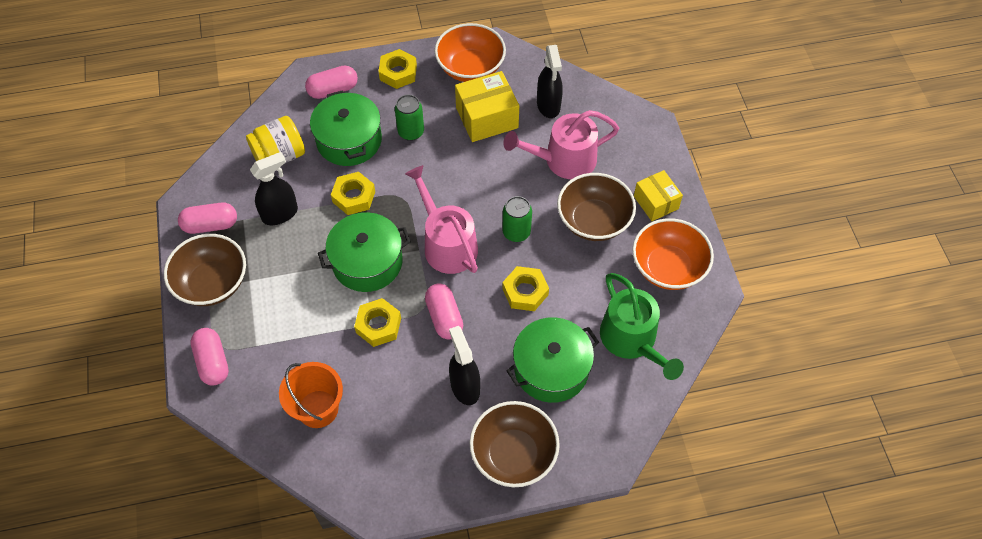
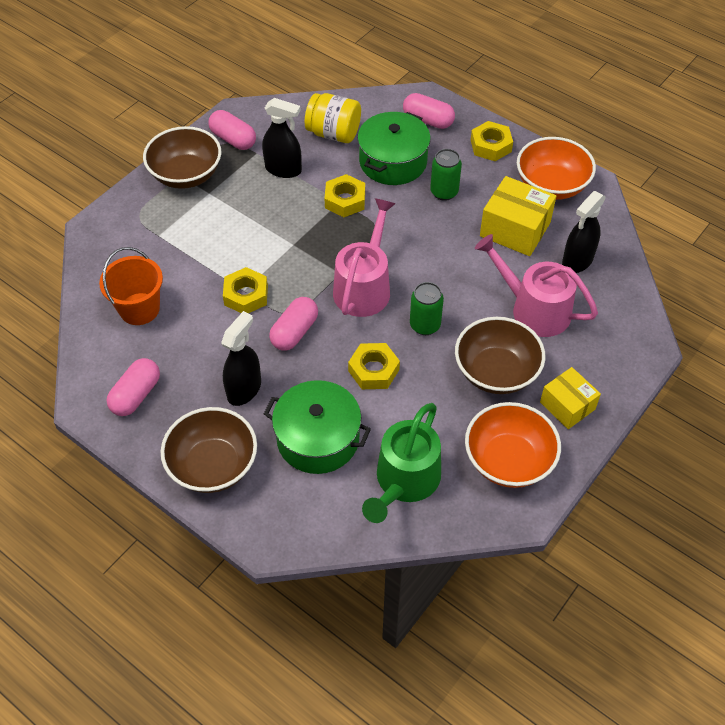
camera: 50 degrees right, 5 degrees down
(213, 362) = (122, 221): pink capsule -> pink capsule (136, 395)
(367, 262) = (295, 249): green pot -> none
(656, 202) = (567, 406): yellow box -> yellow box turned 60 degrees counterclockwise

